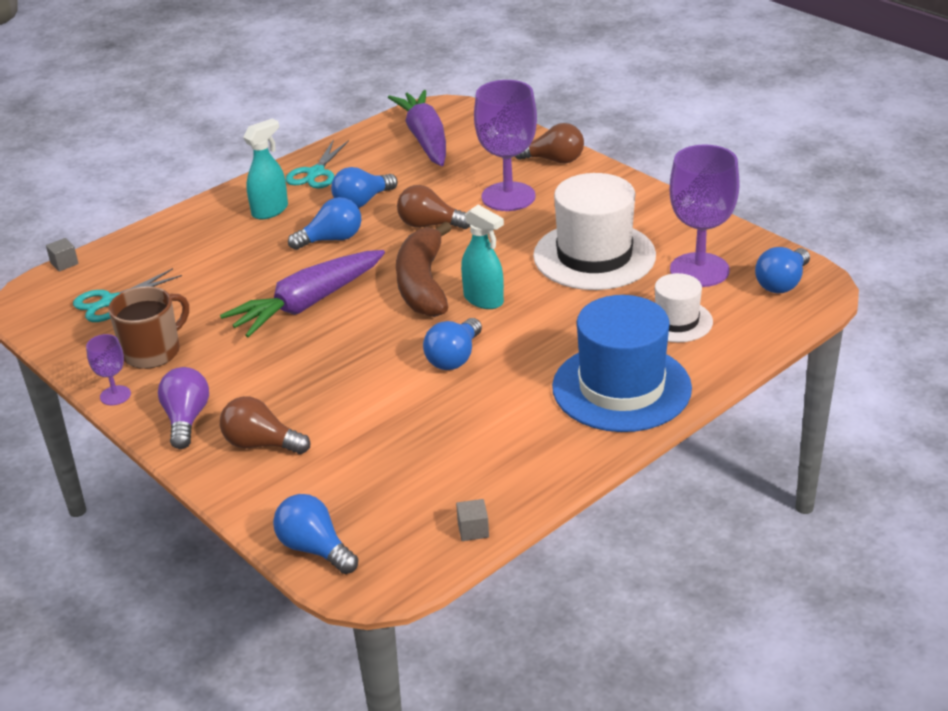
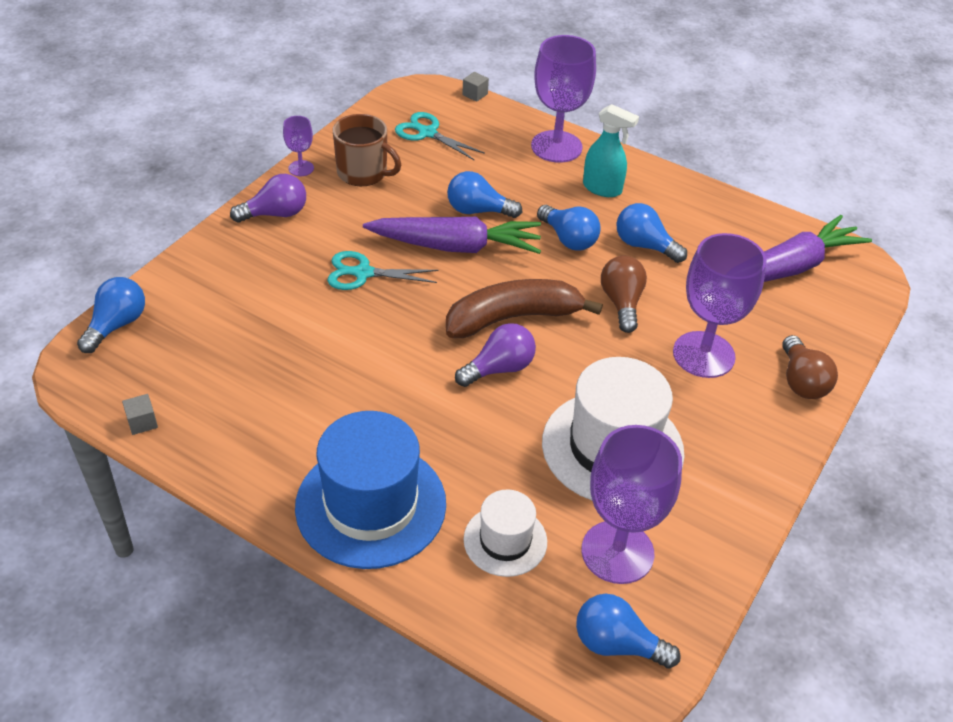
camera: 70 degrees right, 10 degrees up
(189, 226) = (556, 147): none -> purple goblet
(261, 444) = (248, 264): brown light bulb -> none
(307, 304) = (456, 246): purple carrot -> purple carrot turned 150 degrees clockwise
(316, 173) = (683, 203): turquoise scissors -> turquoise scissors (363, 273)
(454, 358) = (395, 363): blue light bulb -> blue light bulb (478, 211)
(484, 300) = (499, 368): turquoise spray bottle -> purple light bulb

